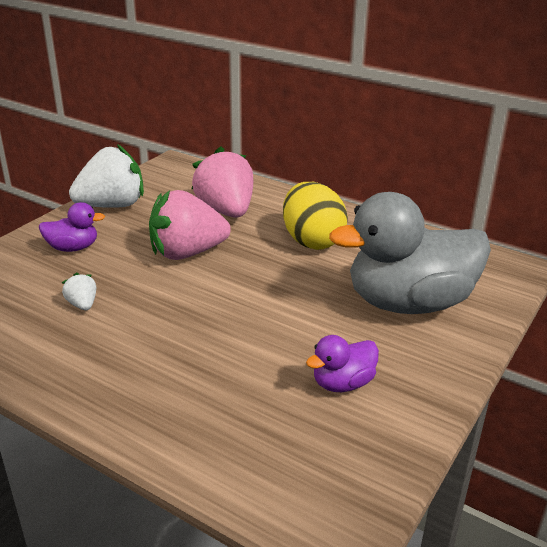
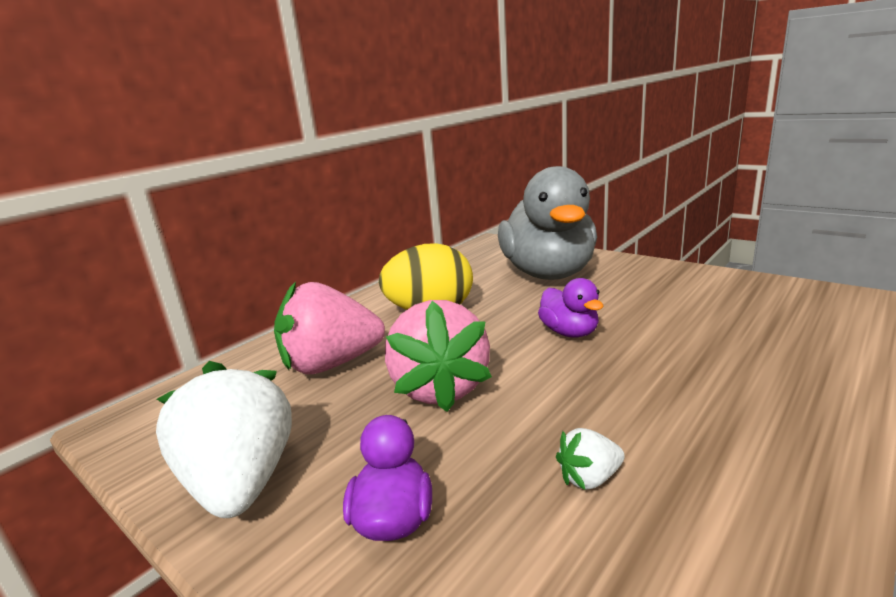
camera: 80 degrees left, 10 degrees down
(342, 383) = (679, 298): purple duck -> purple duck (569, 332)

